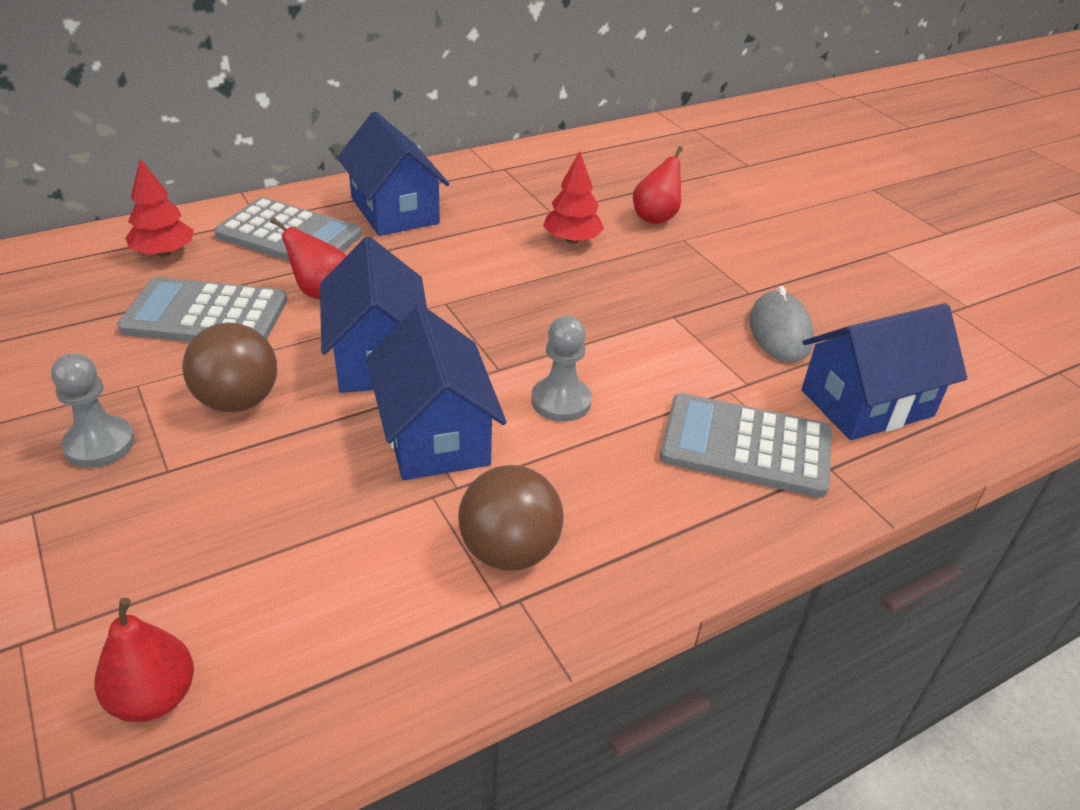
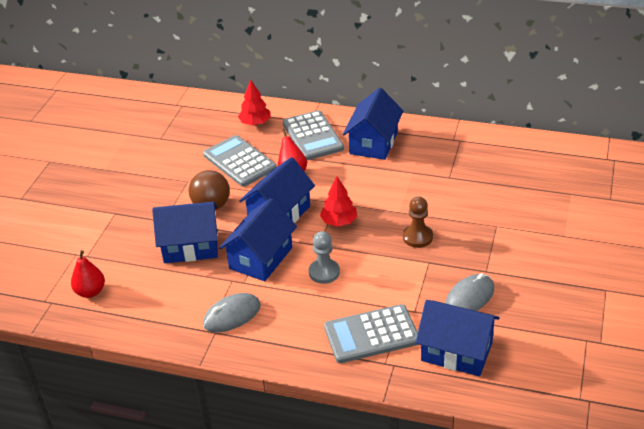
camera: 50 degrees right, 0 degrees up
(100, 444) = (154, 199): grey pawn -> none
(281, 484) = (190, 247): none -> blue house
(509, 551) = (232, 315): brown ball -> grey mouse
(572, 240) = (437, 198): red tree -> red tree (339, 222)
(616, 294) = (417, 237): none -> brown pawn
(655, 217) = (500, 206): red pear -> none
(745, 446) = (371, 334): grey calculator -> grey calculator turned 75 degrees counterclockwise

